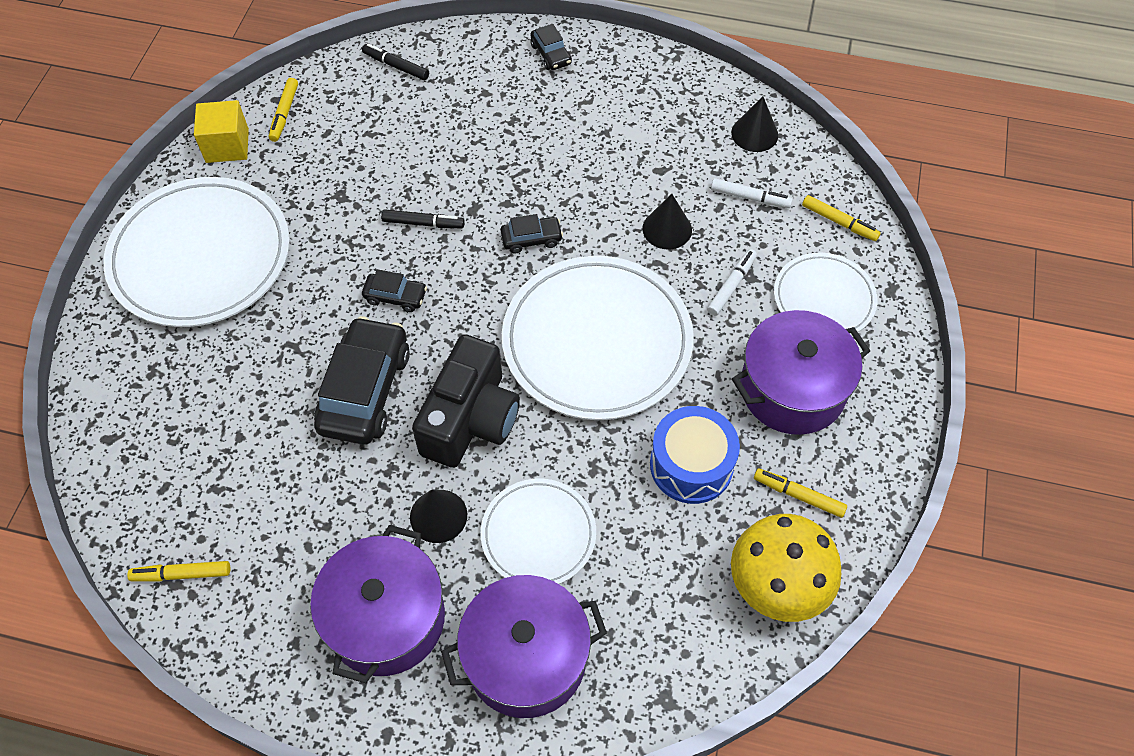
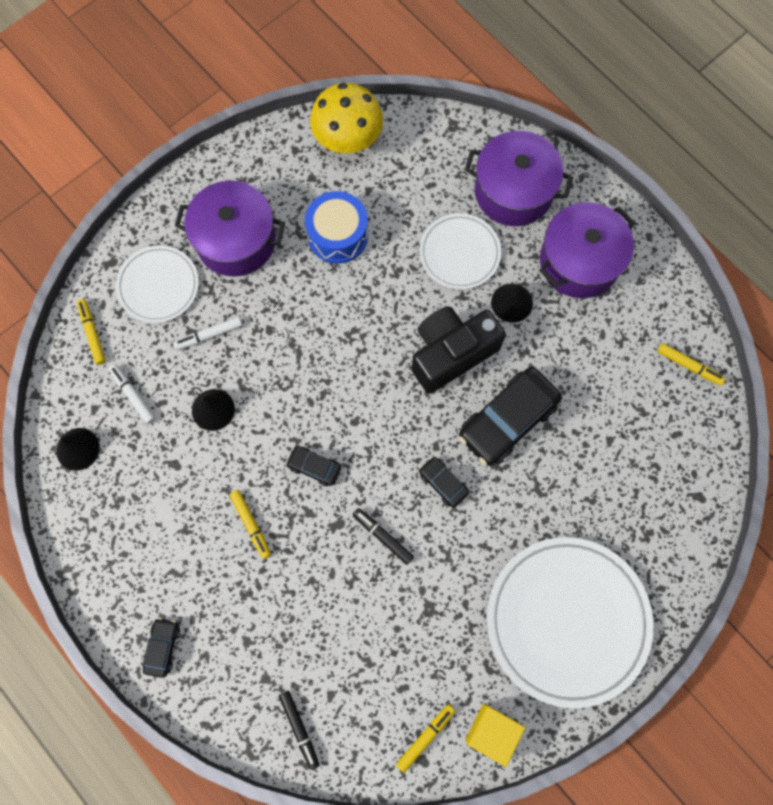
camera: 145 degrees left, 15 degrees up
(597, 341) = (330, 354): white plate -> none
(798, 495) = (291, 178): yellow marker -> yellow marker (251, 524)

